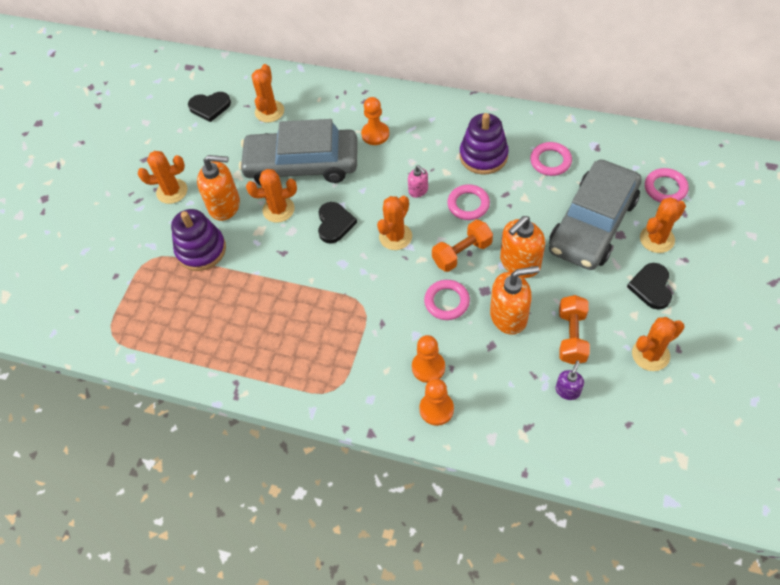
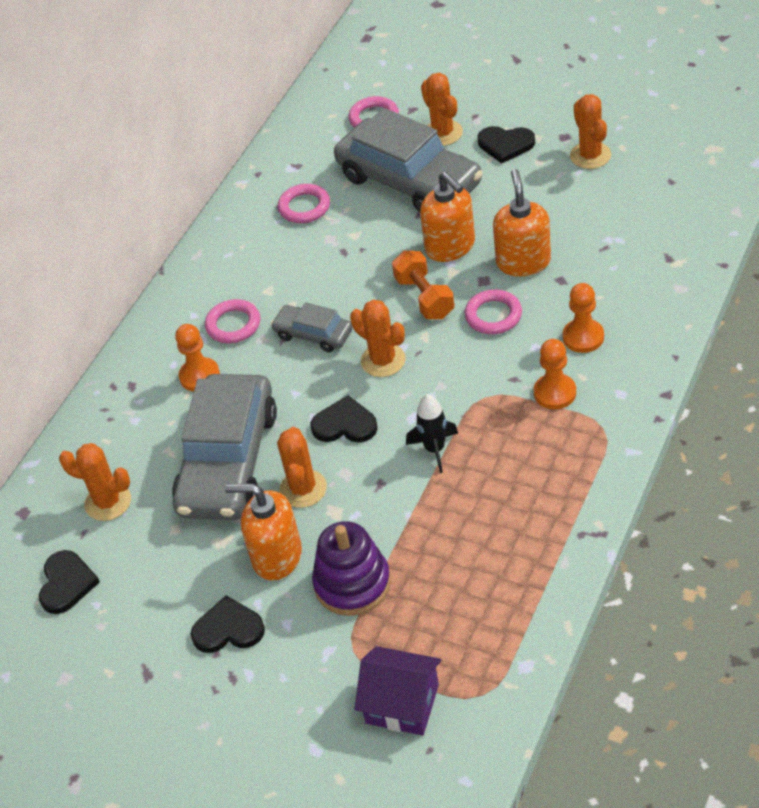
camera: 80 degrees left, 10 degrees down
(109, 291) = (402, 704): none -> purple house
(172, 191) = (228, 629): orange cactus -> black heart
(224, 205) = (276, 556): orange soap dispenser -> orange soap dispenser turned 90 degrees counterclockwise
(312, 280) = (435, 449): none -> black rocket
(418, 190) = (313, 334): pink soap dispenser -> grey car
(436, 409) = (639, 332): orange pawn -> orange pawn (555, 393)
(468, 204) = (350, 287): pink ring -> pink ring (233, 325)
(483, 156) = (276, 267): purple stacking toy -> none
(567, 390) = (627, 222): purple soap dispenser -> none
(572, 336) = (559, 212): orange dumbbell -> none

